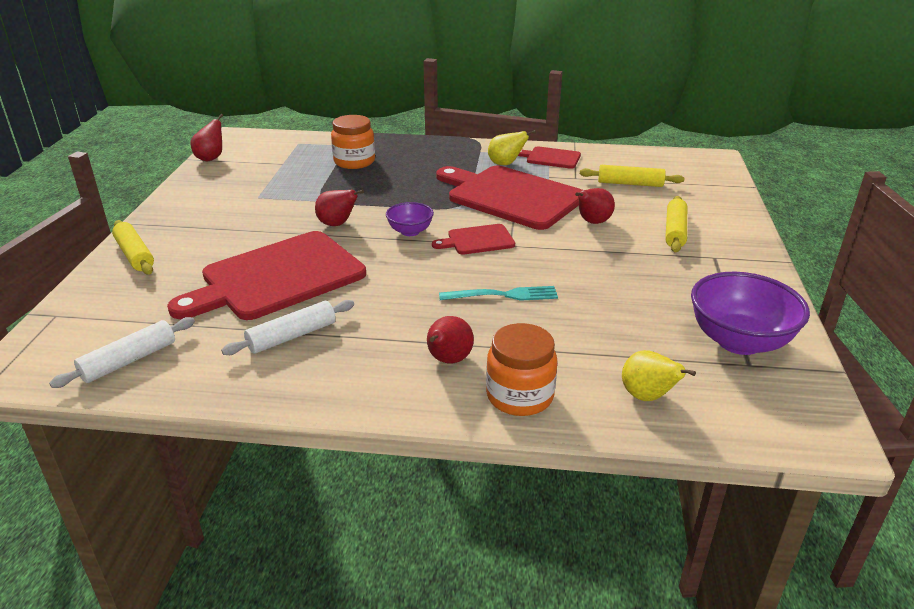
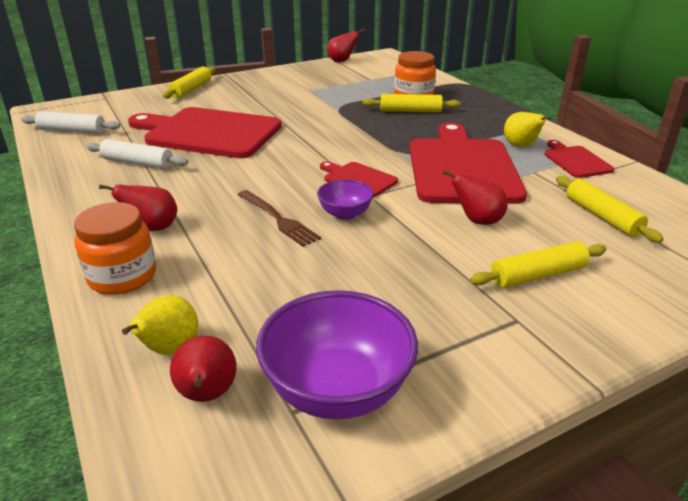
camera: 55 degrees right, 0 degrees up
(337, 224) = (307, 124): red pear -> red pear (207, 395)
(382, 174) = (410, 111): none -> yellow rolling pin
(410, 231) = (333, 150): purple bowl -> purple bowl (345, 214)
(504, 295) = (278, 219): turquoise fork -> brown fork

